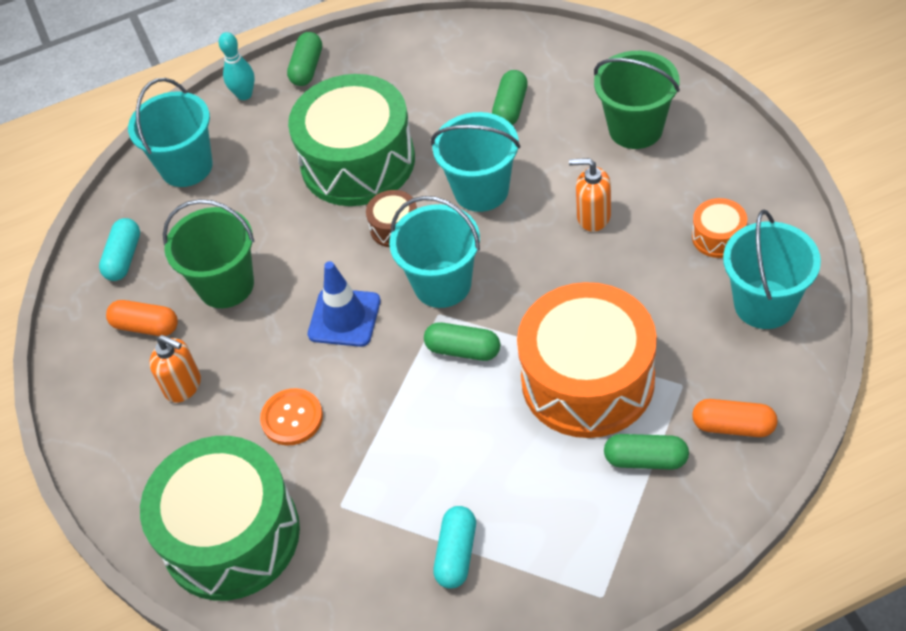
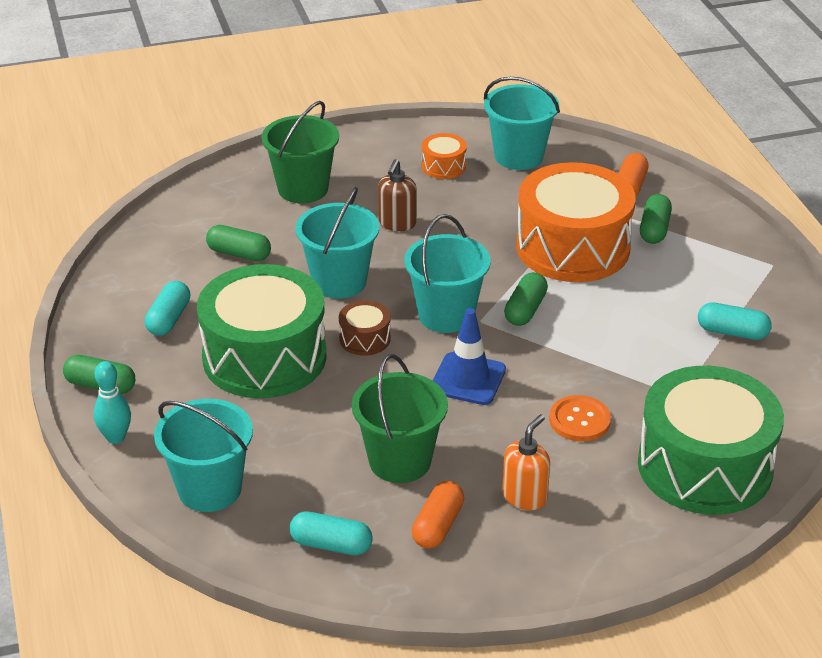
camera: 90 degrees left, 15 degrees down
(402, 85) = (169, 319): none -> turquoise capsule
(593, 216) = (397, 223): orange soap dispenser -> brown soap dispenser

